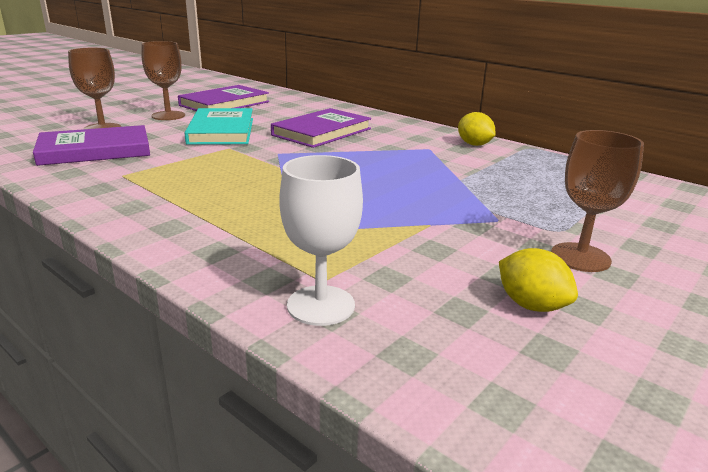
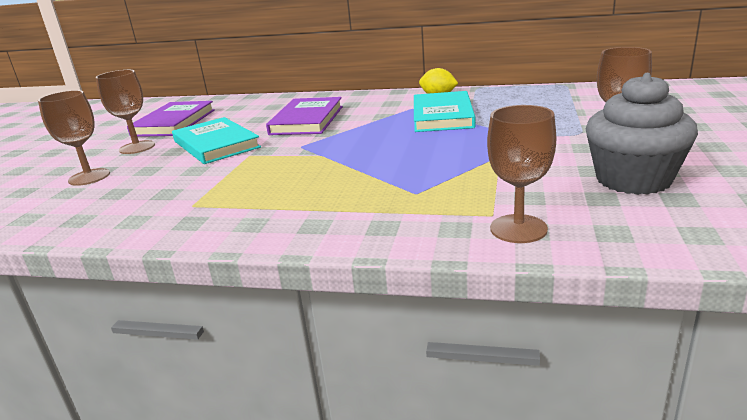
camera: 25 degrees left, 0 degrees up
(95, 150) = (121, 196): purple book -> none
(321, 305) = (518, 229): white goblet -> brown goblet
(445, 165) = (443, 116): none -> turquoise book
(531, 305) = (633, 179): yellow lemon -> grey cupcake

